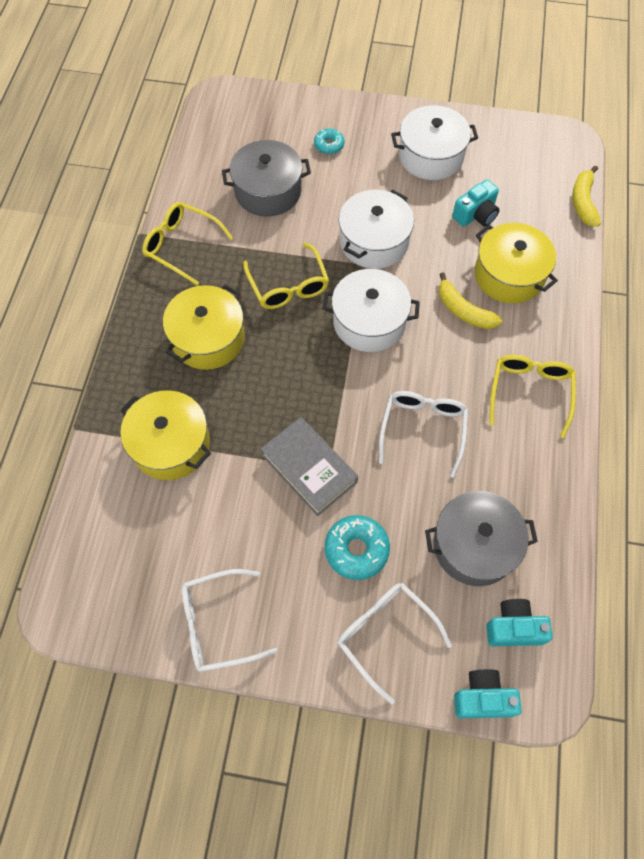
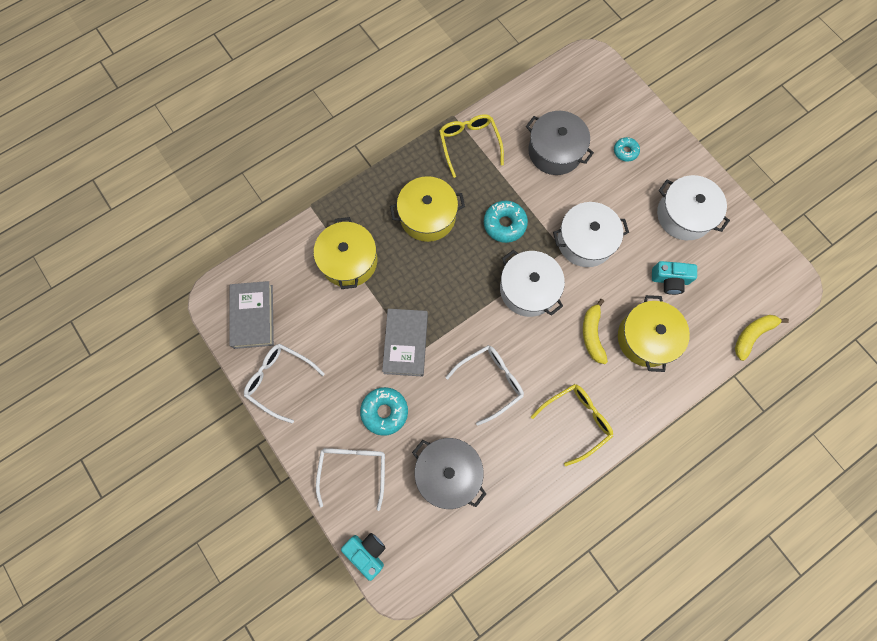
camera: 45 degrees right, 10 degrees up
(122, 589) = (253, 316): none -> grey book
(288, 286) = (504, 224): yellow glasses -> turquoise donut
(514, 628) = (421, 535): turquoise camera -> none

